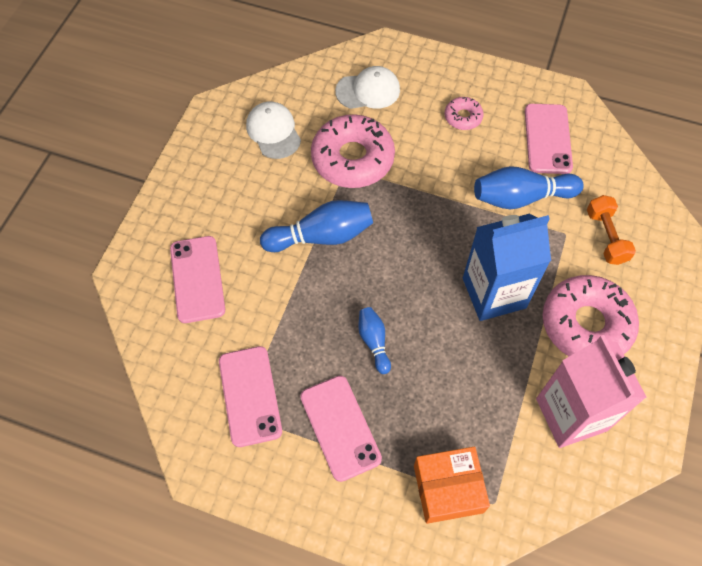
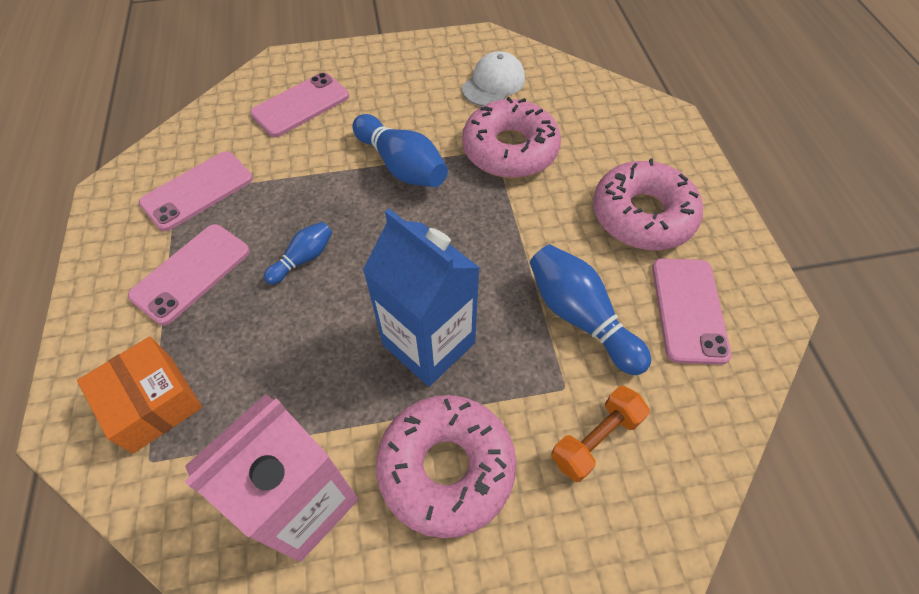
camera: 60 degrees right, 5 degrees down
(368, 91) = (602, 126): white cap -> none
(463, 117) = (642, 215): pink donut -> pink donut, size x2.08
(547, 139) = (688, 310): pink phone -> pink phone turned 60 degrees counterclockwise

